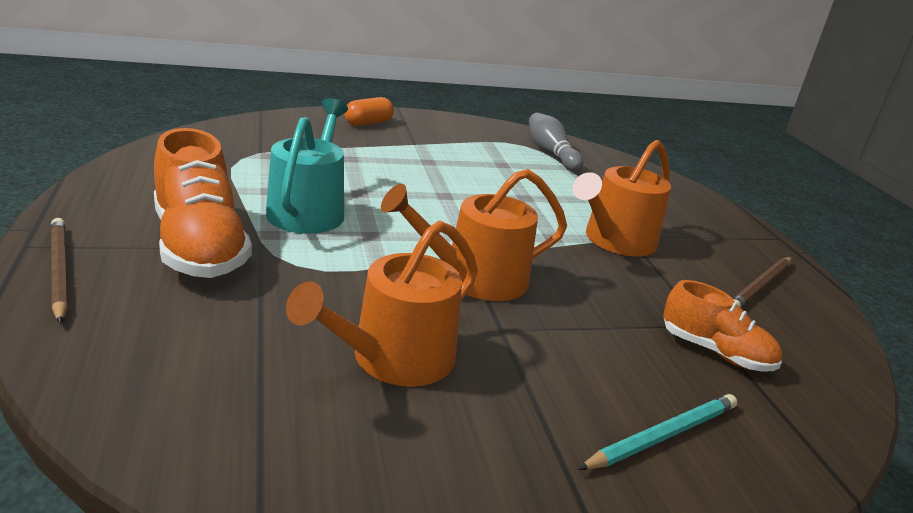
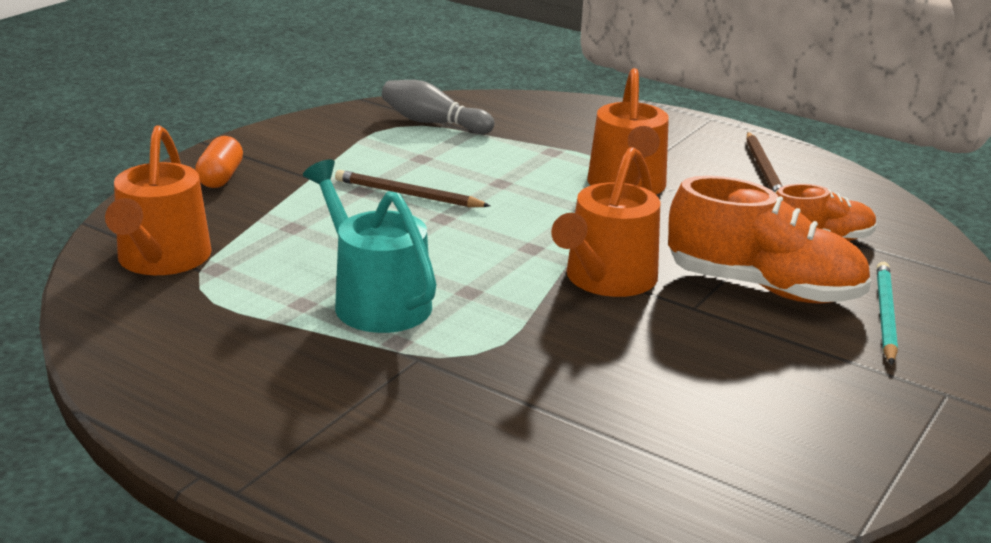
camera: 40 degrees left, 0 degrees up
(59, 271) = (321, 487): brown pencil -> brown pencil (408, 195)
(199, 246) = (373, 390): orange shoe -> orange shoe (763, 288)
(394, 359) = (679, 374): orange watering can -> orange watering can (161, 259)

